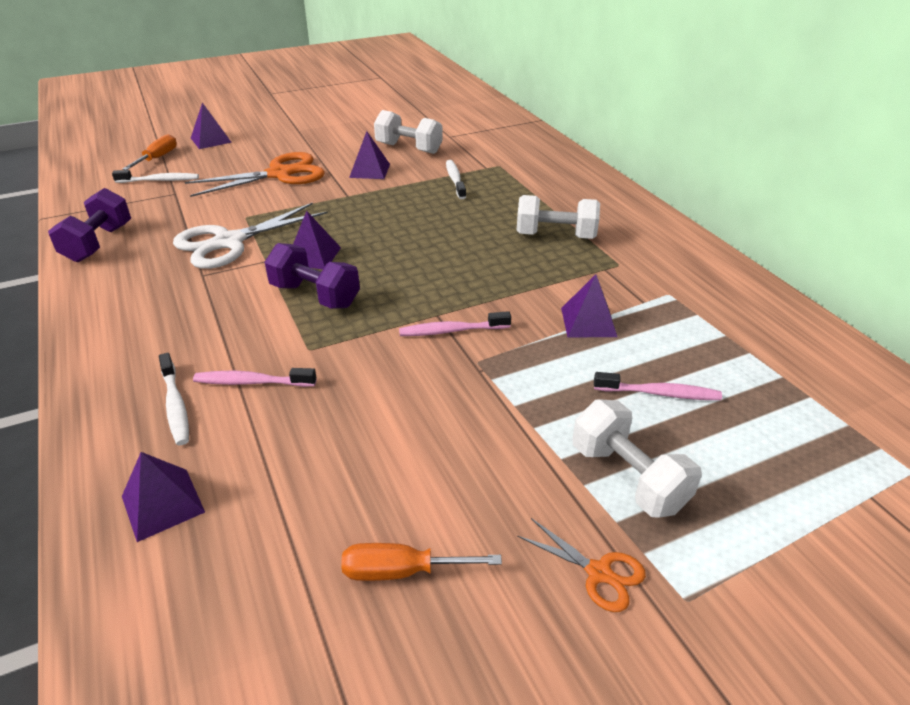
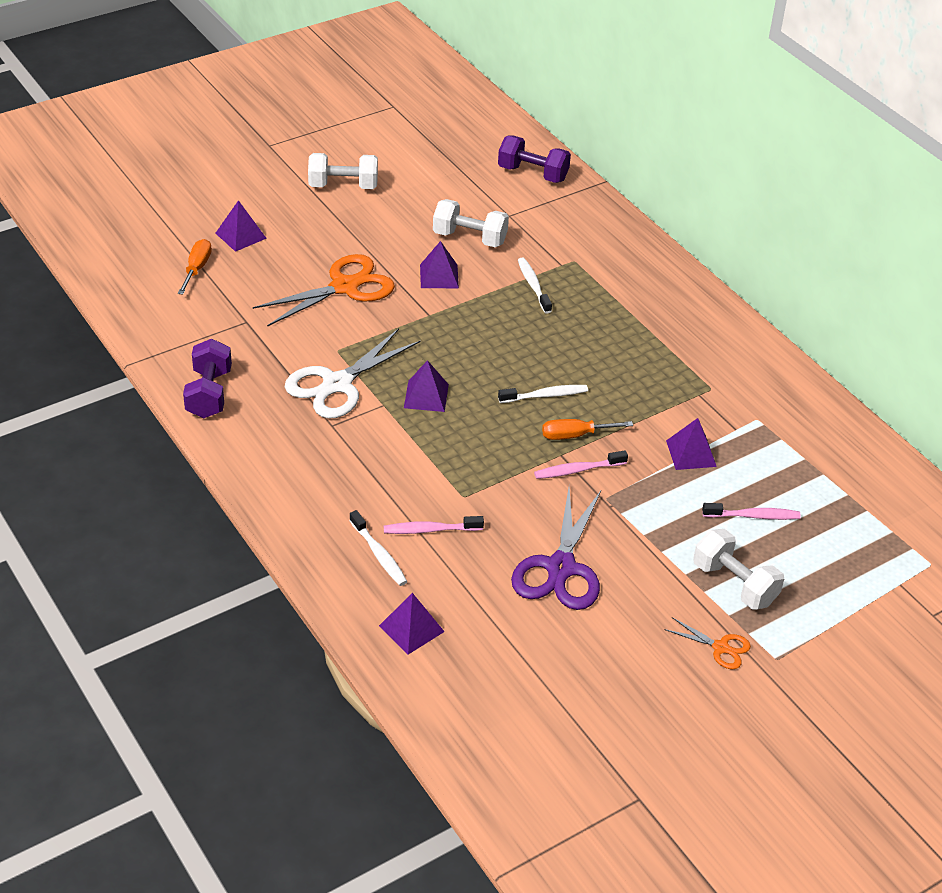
camera: 10 degrees left, 5 degrees up
(160, 180) = (220, 303): white toothbrush -> white toothbrush (545, 395)
(315, 295) = (446, 441): purple dumbbell -> purple dumbbell (533, 174)
(395, 439) = (561, 568): none -> purple scissors
(401, 571) = (593, 657): orange screwdriver -> orange screwdriver (575, 435)
(555, 236) = (648, 357): white dumbbell -> white dumbbell (343, 186)

